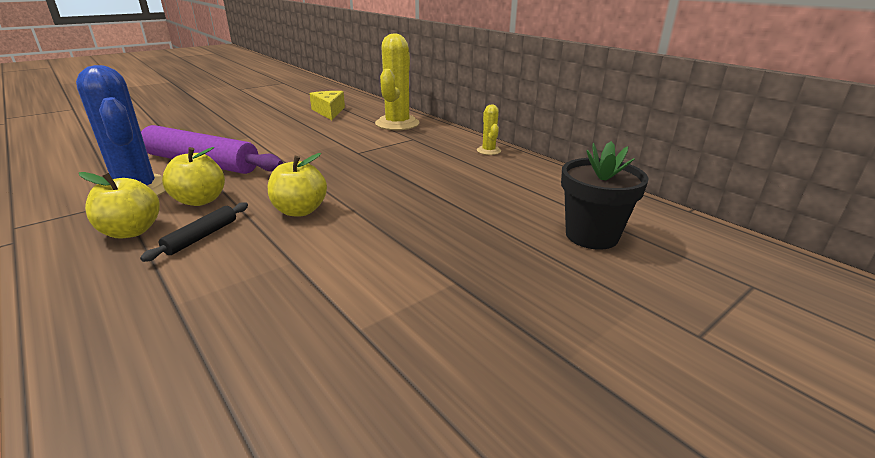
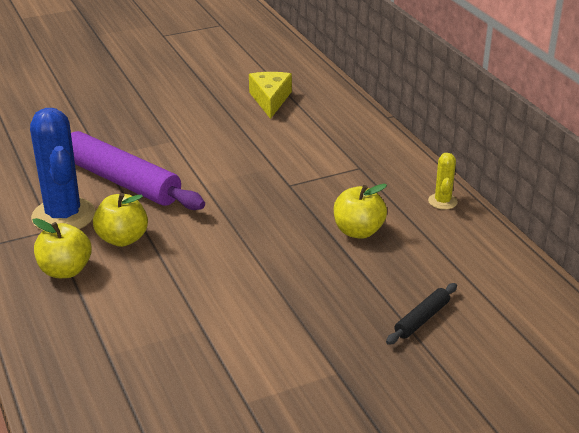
camera: 15 degrees right, 5 degrees up
(201, 237) = (125, 286): black rolling pin -> black rolling pin (422, 319)
(300, 211) = (215, 267): yellow apple -> yellow apple (358, 231)
(397, 124) = (349, 135): yellow cactus -> none
(591, 236) = (491, 343): black flower pot -> none

